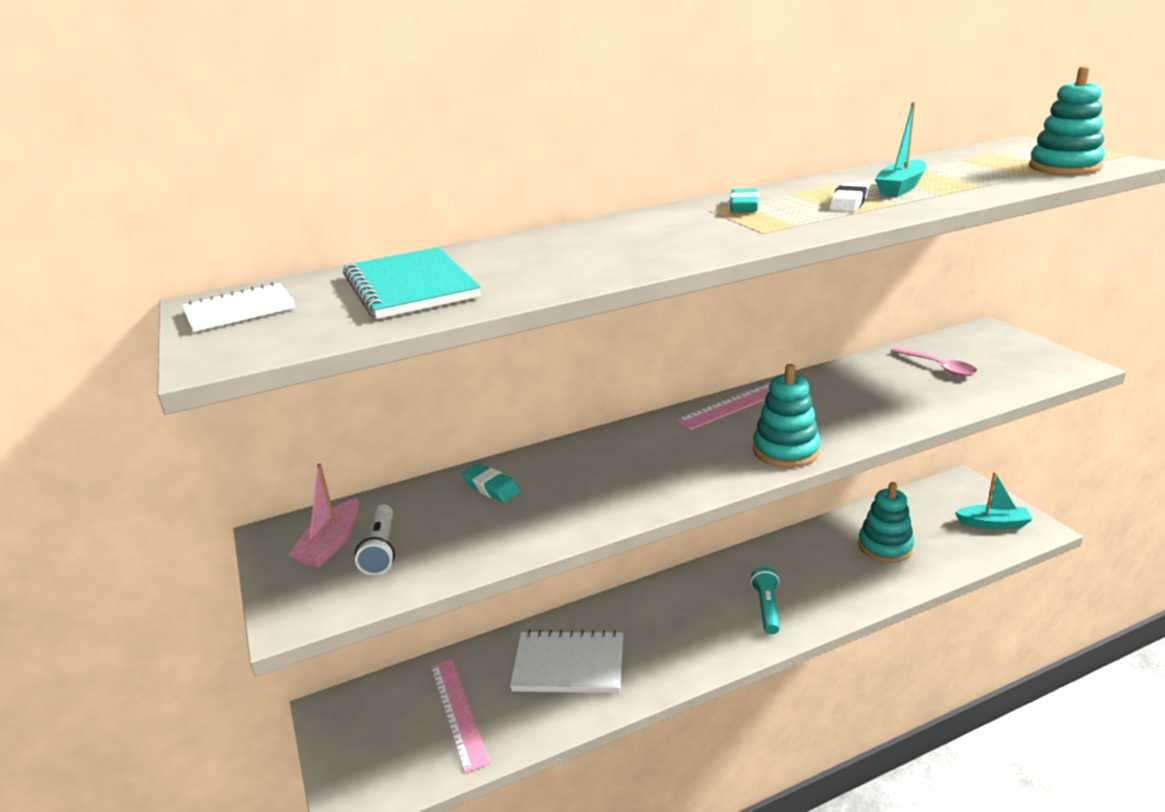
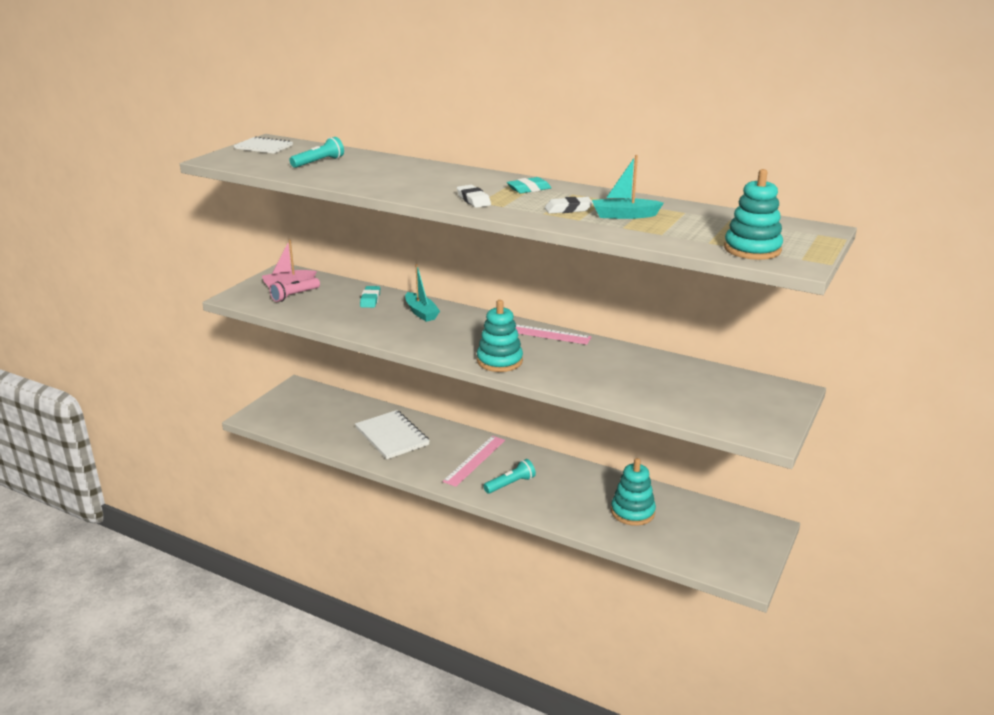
camera: 50 degrees right, 0 degrees up
(381, 550) = (294, 296): white flashlight -> pink flashlight
(410, 287) = (319, 162): turquoise notebook -> turquoise flashlight
(458, 712) = (328, 419): pink ruler -> pink ruler (474, 460)
(750, 234) = (473, 200): none -> white eraser
(938, 367) = (690, 384): pink spoon -> none
(993, 523) = (725, 554): turquoise boat -> turquoise boat (421, 312)

